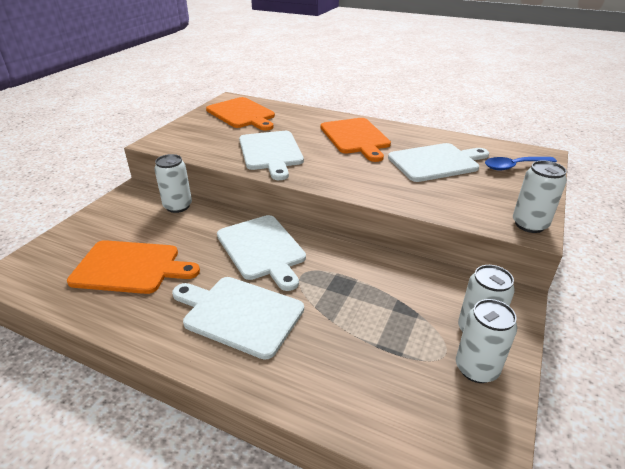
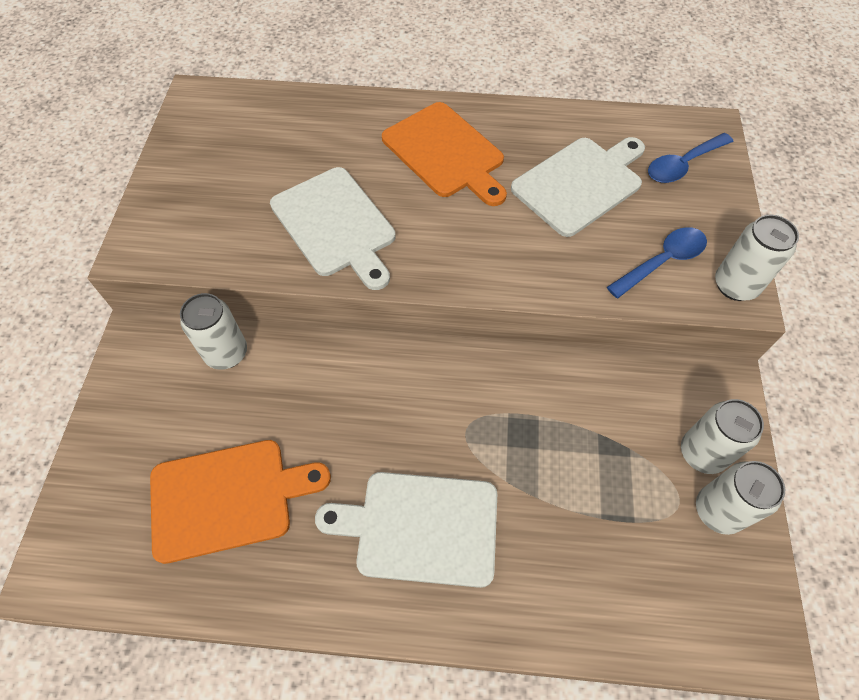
camera: 20 degrees left, 25 degrees up
(242, 114) = (239, 135): orange cutting board -> none
(262, 249) = (393, 402): white cutting board -> none
(477, 204) = (662, 261): none -> blue spoon

